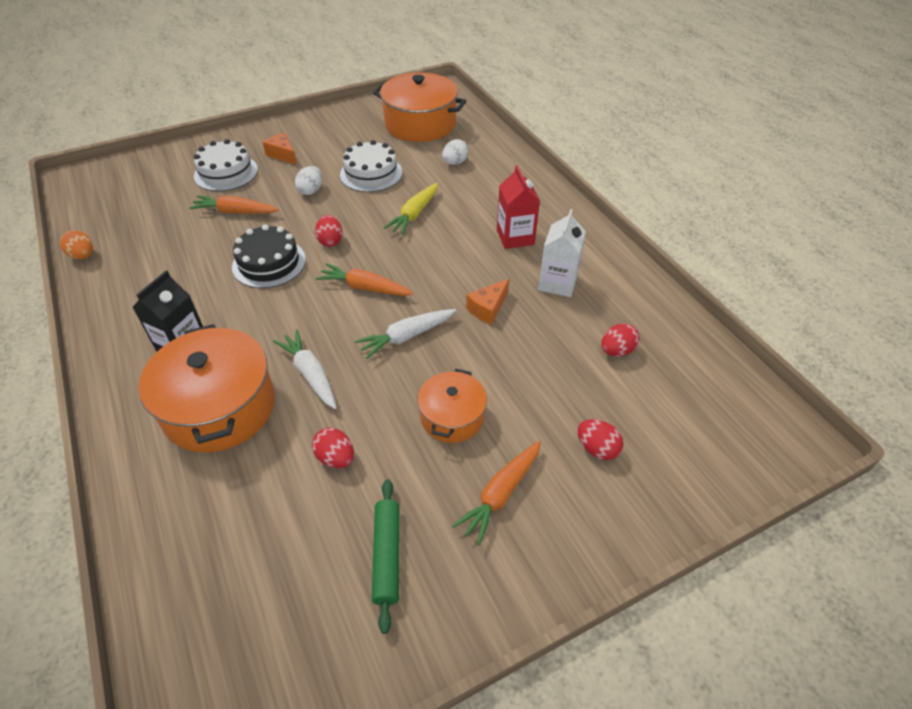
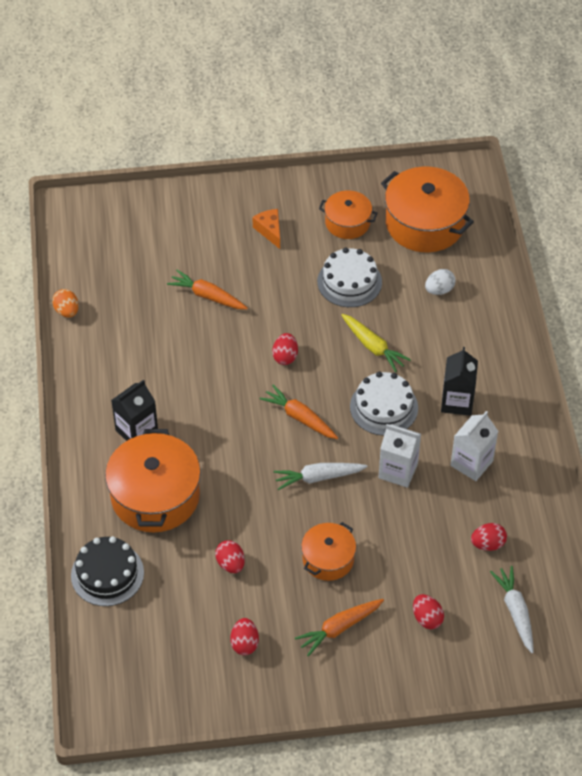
camera: 20 degrees right, 5 degrees up
(226, 173) = (209, 241): white cake -> white cake (384, 407)
(269, 263) = (224, 366): black cake -> black cake (107, 574)
(310, 374) = (230, 488): white carrot -> white carrot (515, 611)
(311, 190) = (284, 288): white egg -> none
(352, 136) = (347, 222): none -> orange pot
(387, 556) = (244, 643): green rolling pin -> red egg
(414, 214) = (373, 347): yellow carrot -> yellow carrot turned 90 degrees counterclockwise
(488, 308) = (398, 471): orange cheese -> white carton
(515, 237) = (457, 402): red carton -> black carton

